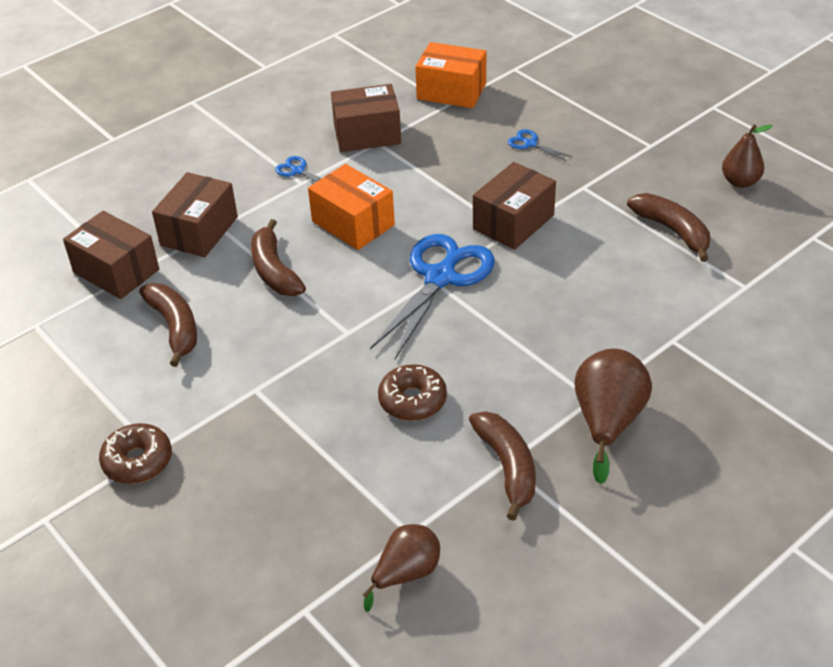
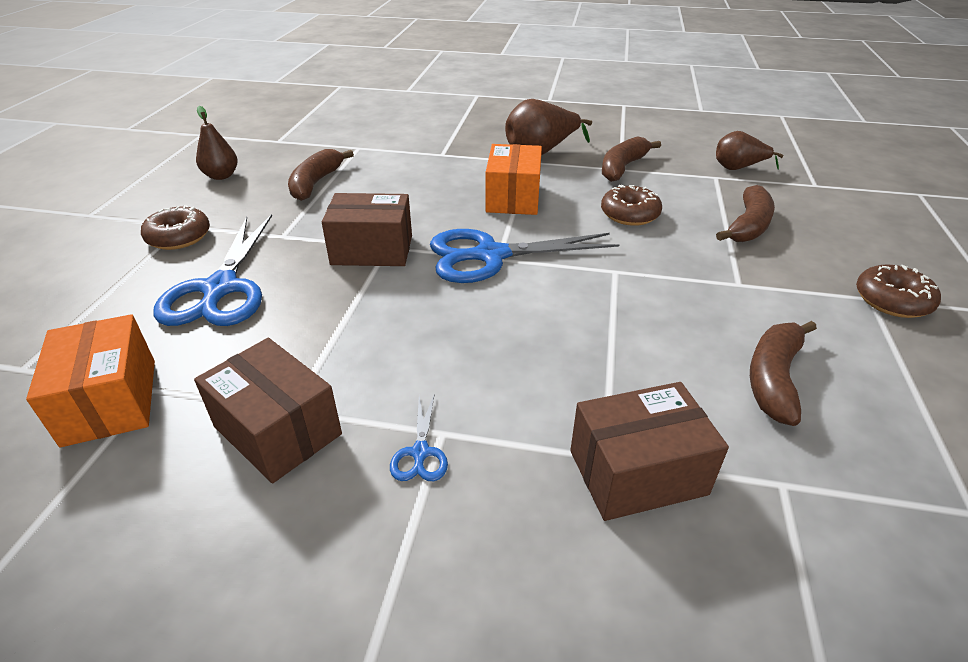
camera: 130 degrees left, 5 degrees down
(116, 271) = (803, 505): brown box -> none
(274, 271) = (610, 357): brown banana -> brown banana (748, 225)
(353, 223) = (474, 343): orange box -> orange box (513, 198)
(530, 144) = (220, 288): blue scissors -> blue scissors, size x2.36
(629, 140) = (179, 237): none -> brown donut

